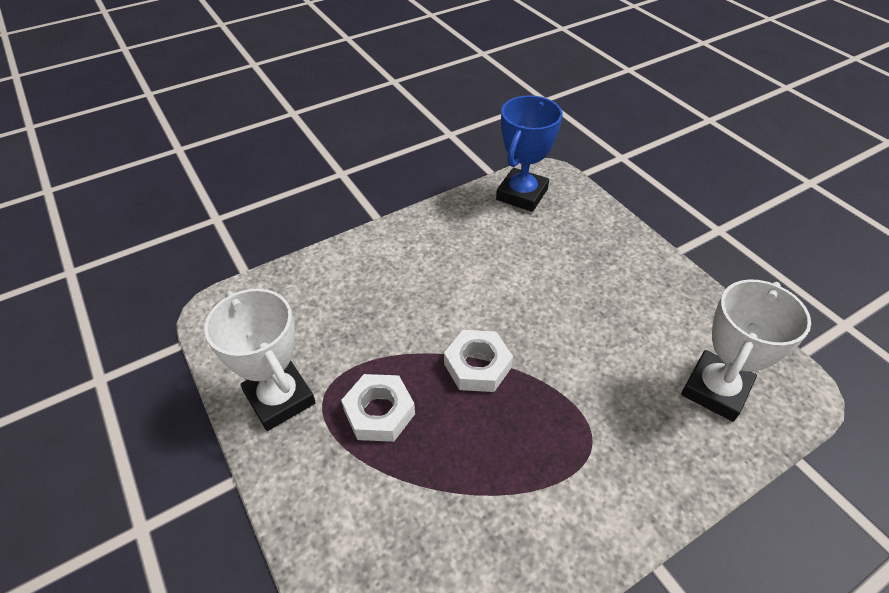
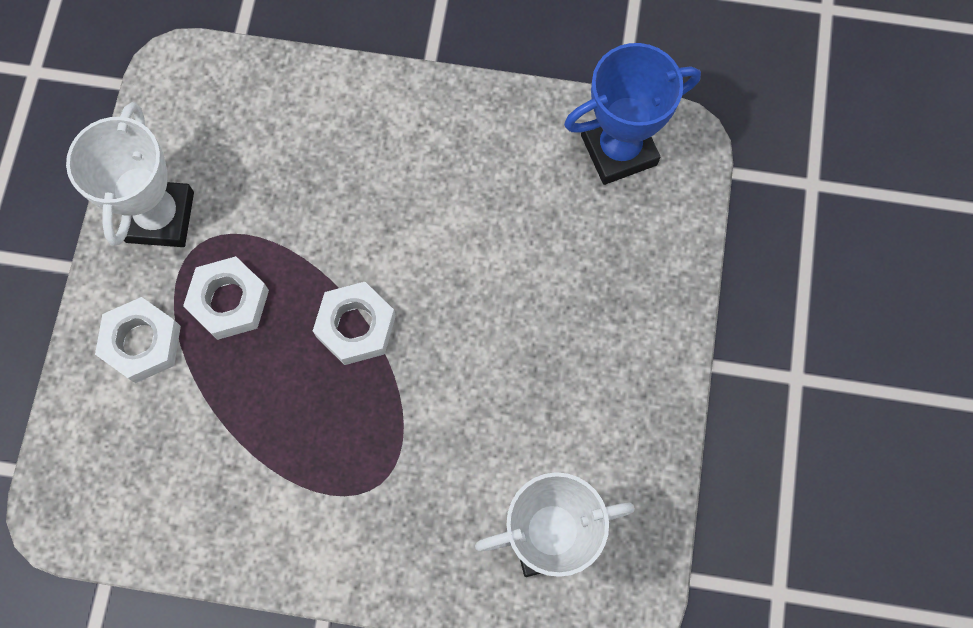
camera: 40 degrees right, 25 degrees up
(339, 486) = (142, 343): none -> white nut

